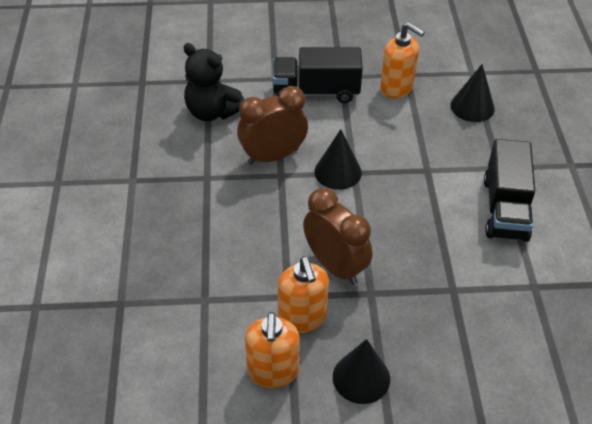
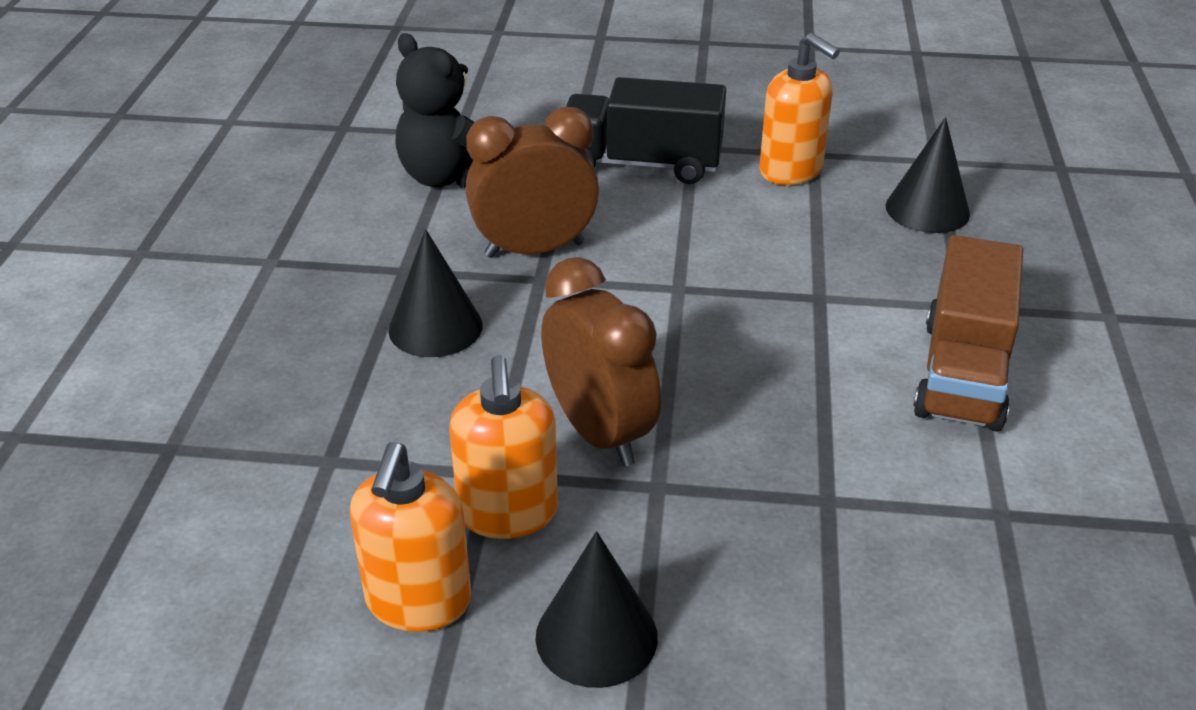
camera: 10 degrees right, 10 degrees down
(338, 172) = (647, 284): black cone -> black cone (435, 327)
(505, 208) = (962, 373): black truck -> brown truck

